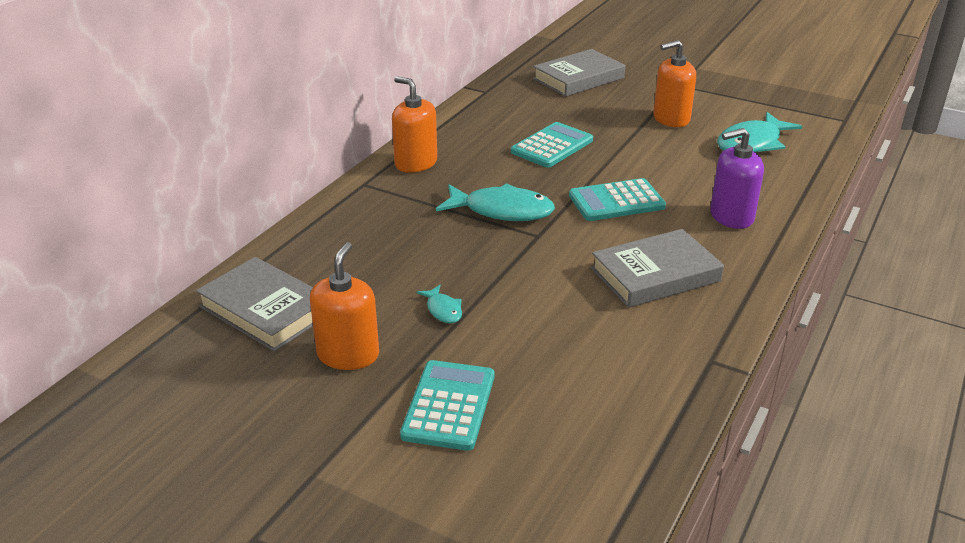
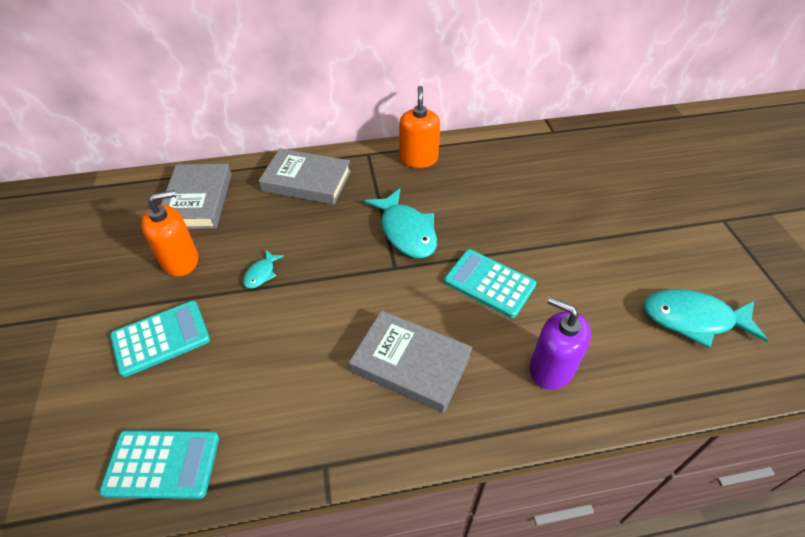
camera: 50 degrees right, 15 degrees up
(552, 146) = (523, 205): turquoise calculator -> turquoise calculator (162, 464)
(578, 78) = (642, 161): grey book -> grey book (307, 181)
(671, 119) = (658, 245): orange soap dispenser -> none

